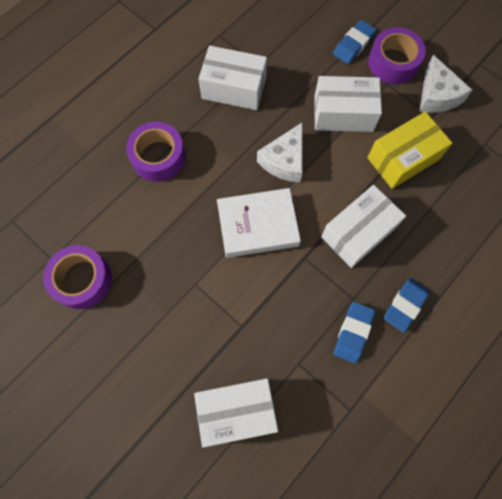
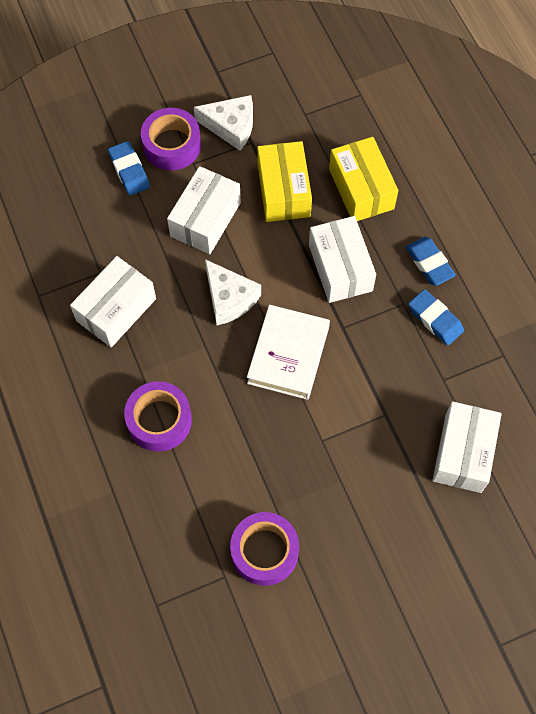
camera: 65 degrees left, 5 degrees down
(442, 218) = (361, 189): none -> yellow box

